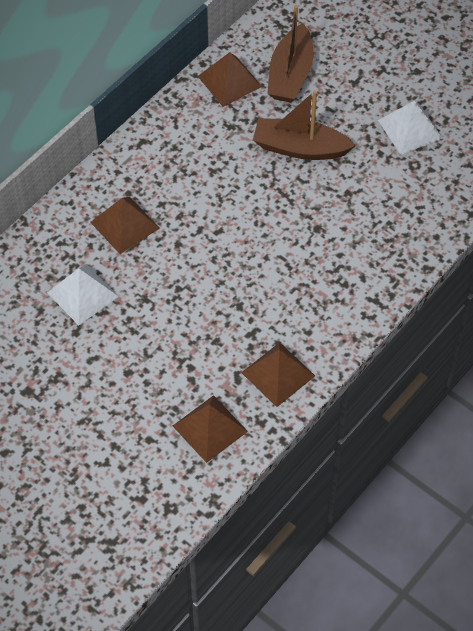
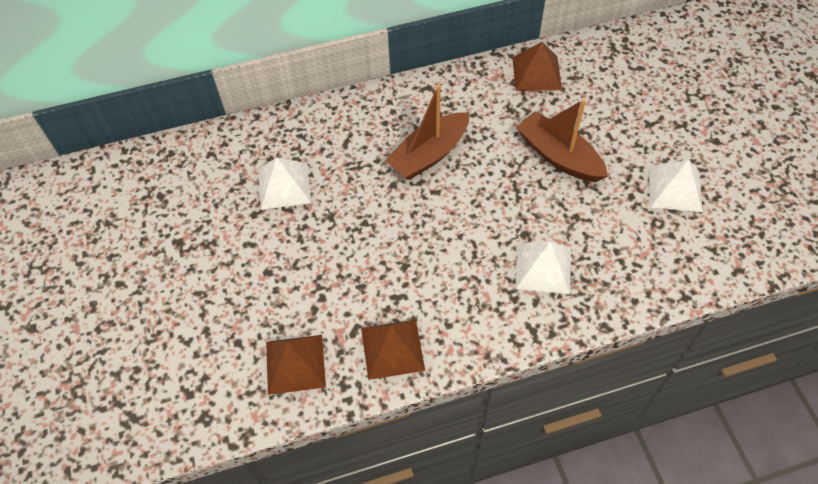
camera: 35 degrees right, 0 degrees up
(124, 225) = (362, 147): brown pyramid -> none
(290, 74) = (594, 91): brown boat -> brown boat (429, 154)
(350, 247) = (543, 267): none -> white pyramid

